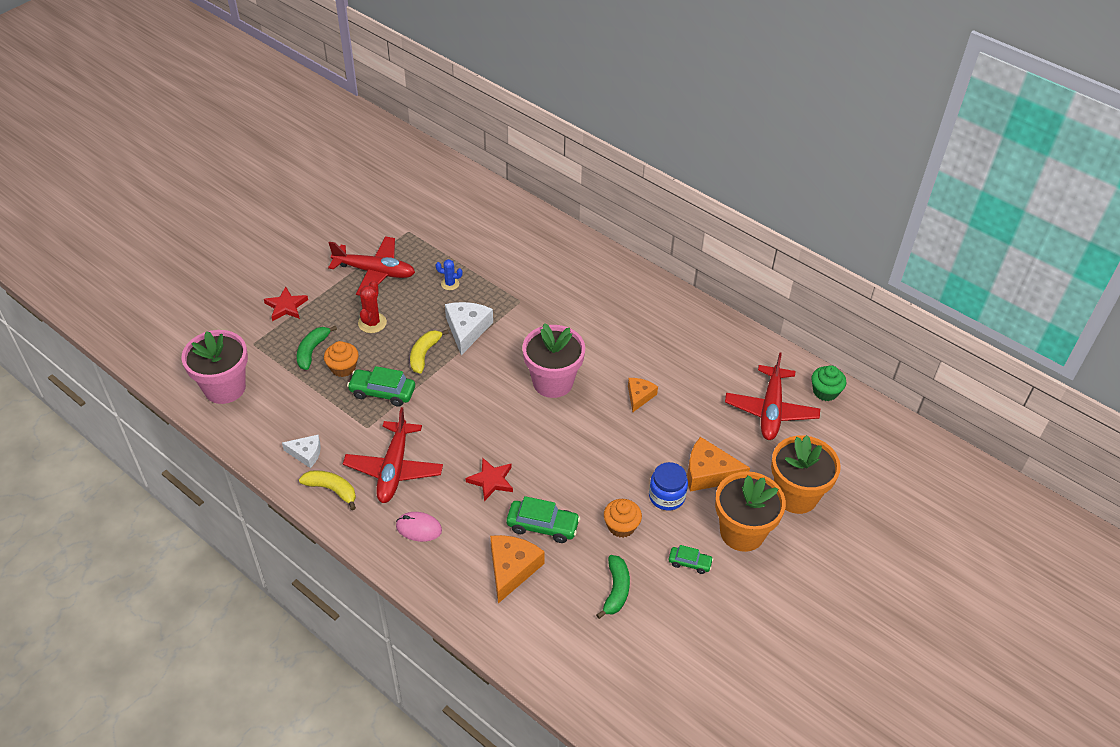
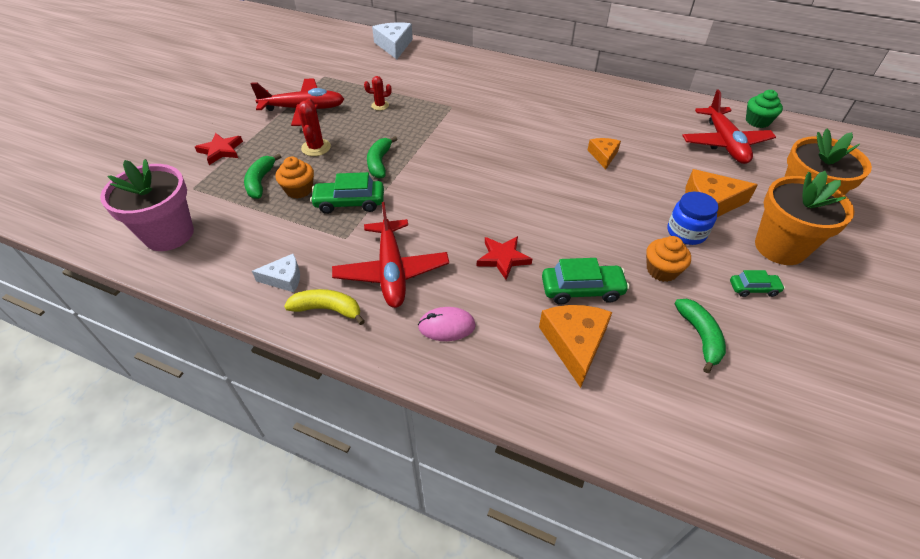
camera: 15 degrees left, 0 degrees up
(424, 354) = (379, 163): yellow banana -> green banana
(450, 284) = (380, 105): blue cactus -> red cactus
(467, 330) = (412, 136): white cheese -> white cheese (394, 46)
(553, 382) = (516, 160): pink flower pot -> none

